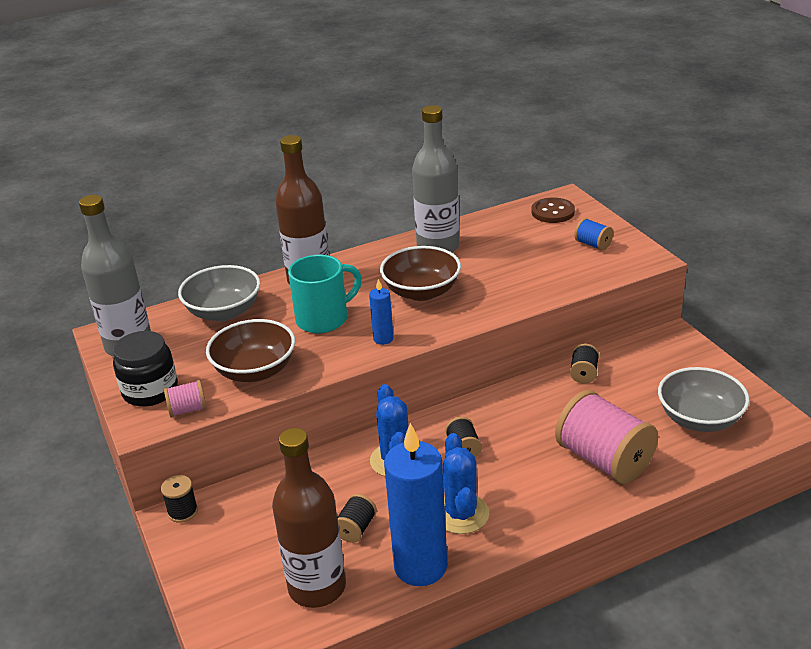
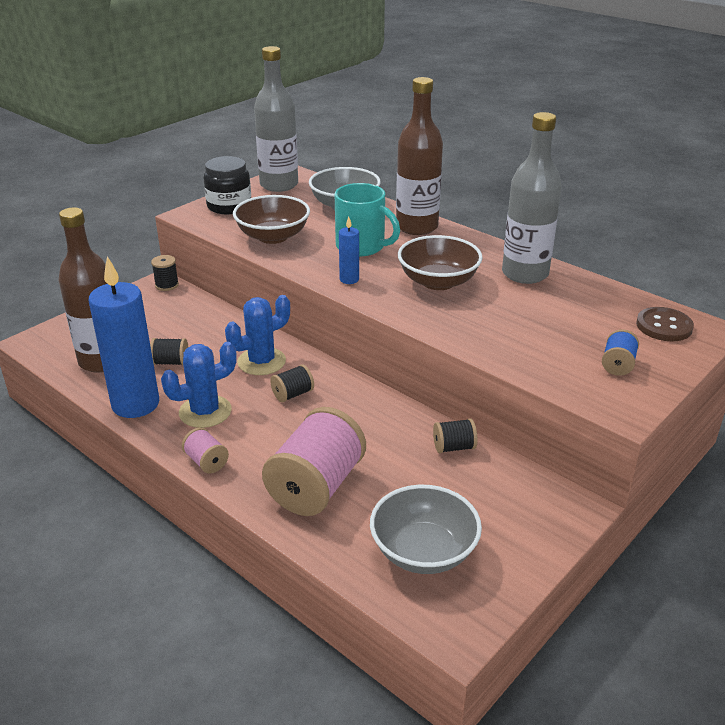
camera: 65 degrees right, 0 degrees up
(188, 410) = (212, 224): pink spool -> pink spool (206, 462)

